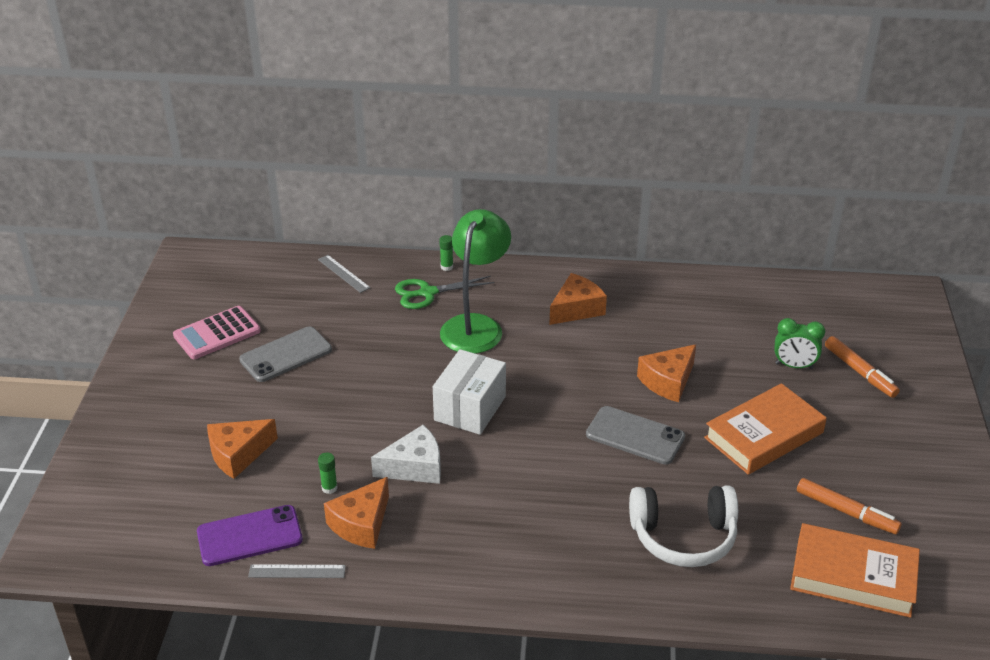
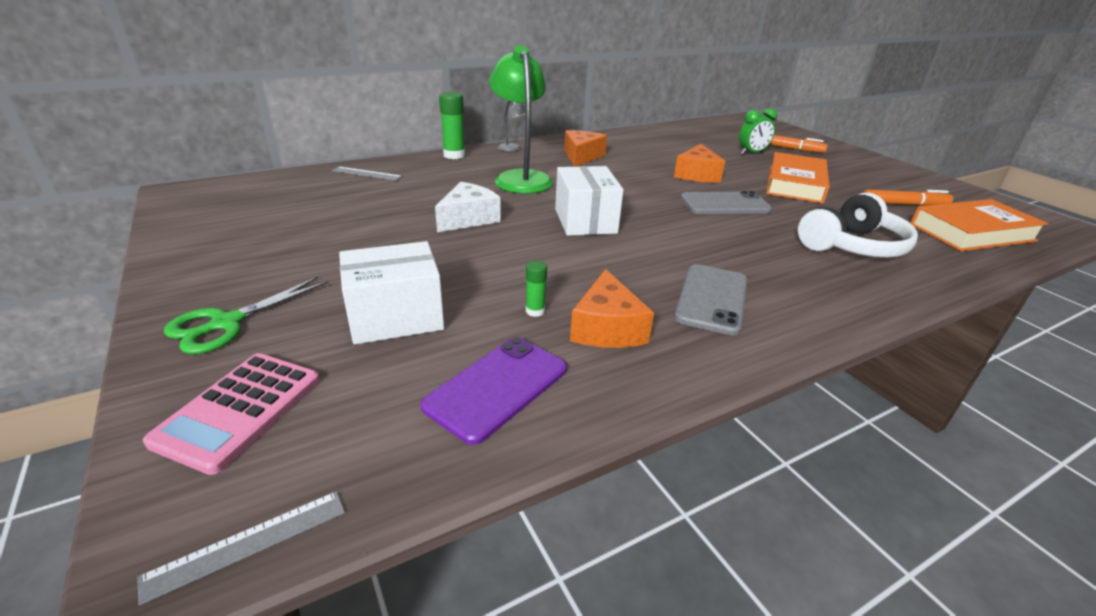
camera: 35 degrees left, 5 degrees down
(217, 333) = (269, 234): pink calculator -> pink calculator (239, 410)
(238, 454) = (395, 317): orange cheese -> white box
(286, 355) = (366, 230): grey phone -> grey phone (711, 299)
(297, 571) = (597, 399): grey ruler -> grey ruler (248, 543)
(415, 467) = (595, 269): white cheese -> white cheese (468, 218)
(427, 293) = (456, 170): green scissors -> green scissors (226, 323)
(447, 267) = (454, 155): green glue stick -> green glue stick, size x1.87
(516, 273) = (513, 149): none -> grey lamp

